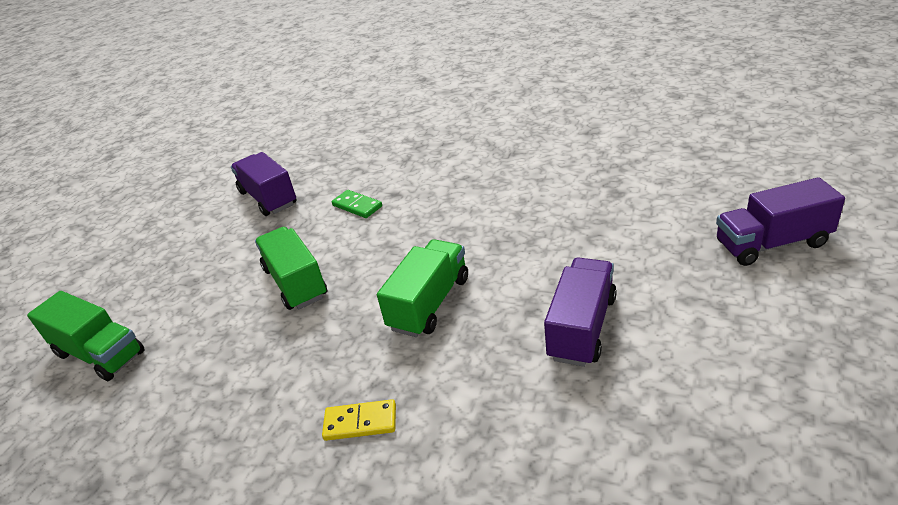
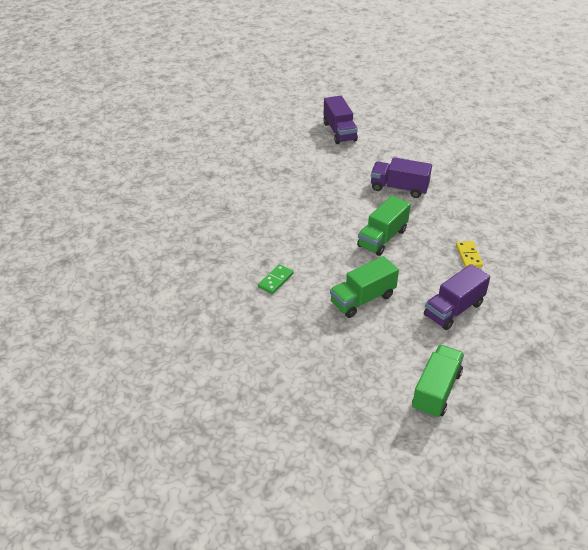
camera: 100 degrees left, 5 degrees up
(268, 198) = (252, 337): purple truck -> purple truck (453, 309)
(429, 303) = (382, 238): green truck -> green truck turned 75 degrees counterclockwise

